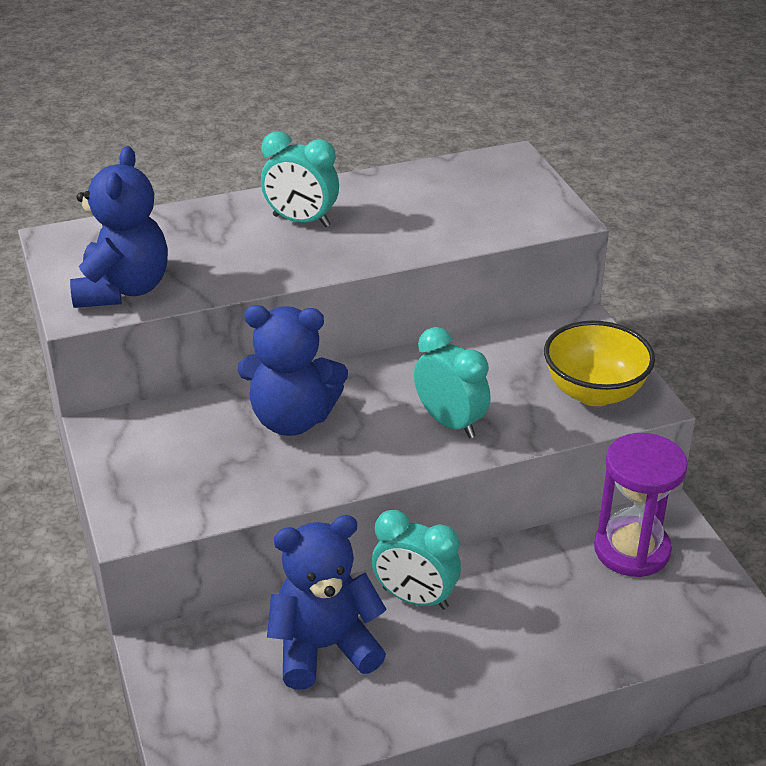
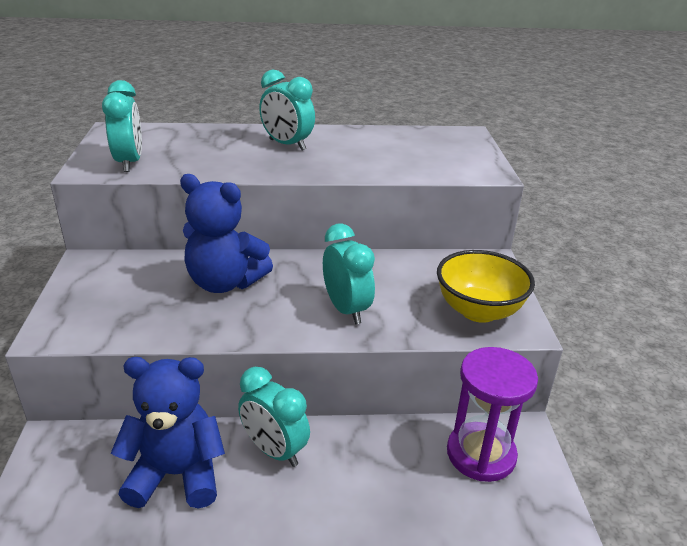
camera: 15 degrees right, 5 degrees down
(123, 289) = (129, 163): blue teddy bear -> turquoise clock

